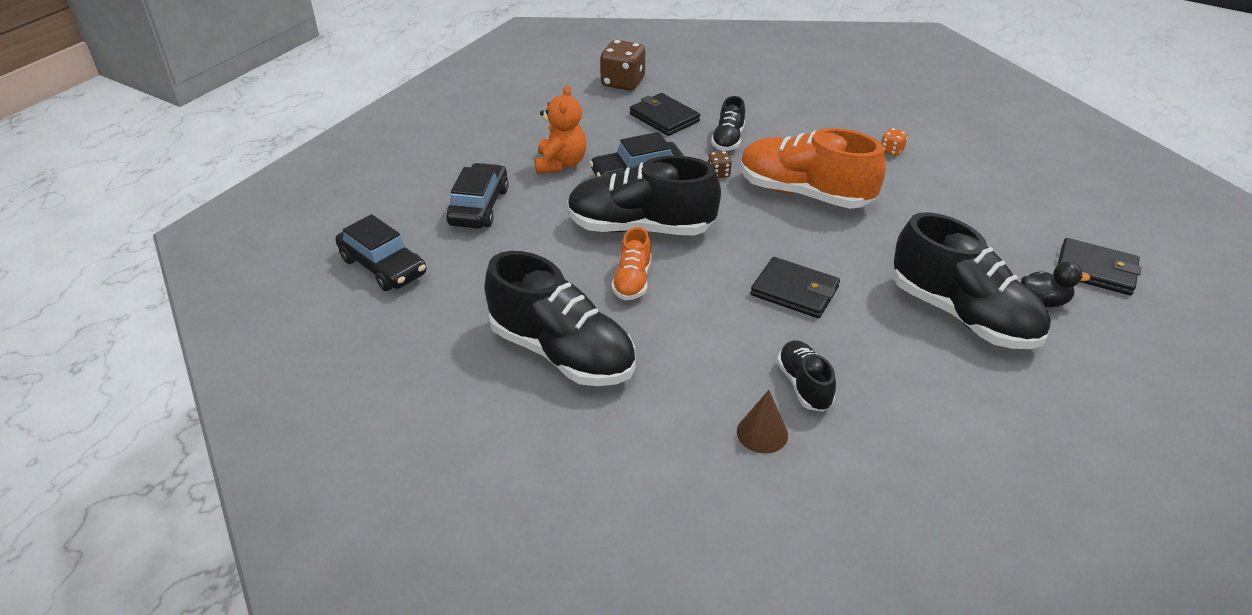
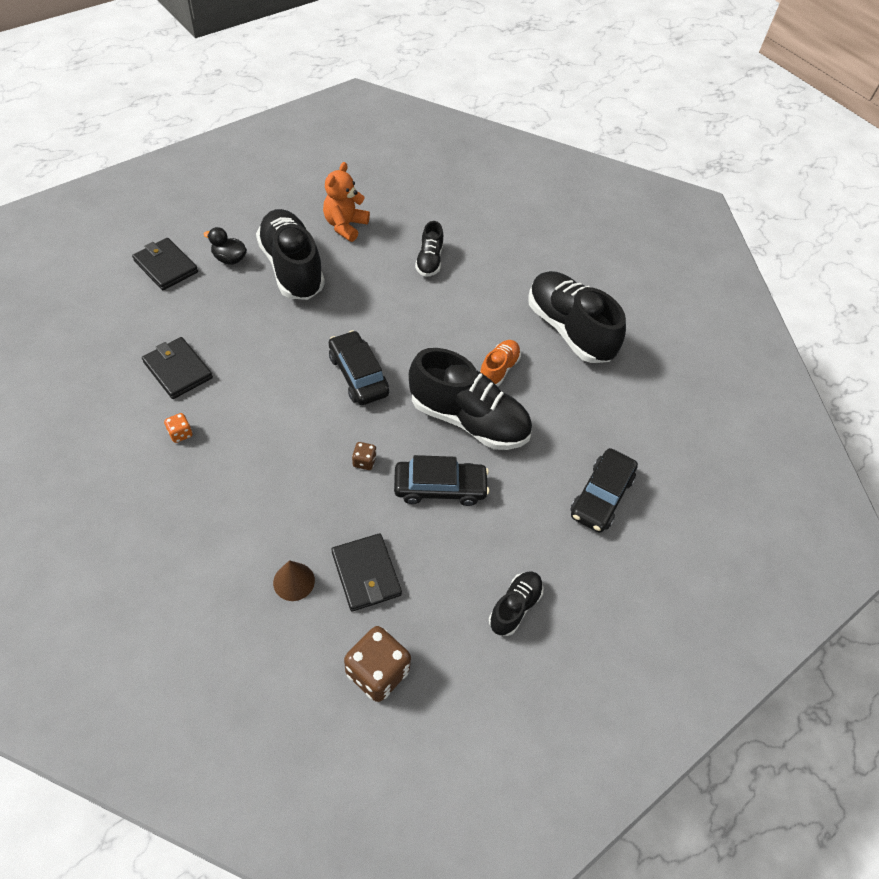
camera: 165 degrees left, 15 degrees up
(383, 266) = (690, 450): black car -> black car (358, 375)
(560, 164) = (508, 532): orange teddy bear -> orange teddy bear (345, 226)
(728, 140) = (323, 508): black shoe -> black shoe (514, 607)
(762, 433) = (471, 245): brown cone -> brown cone (294, 581)
(794, 291) = (387, 321): black wallet -> black wallet (178, 370)
(804, 193) = (306, 409): orange shoe -> none

